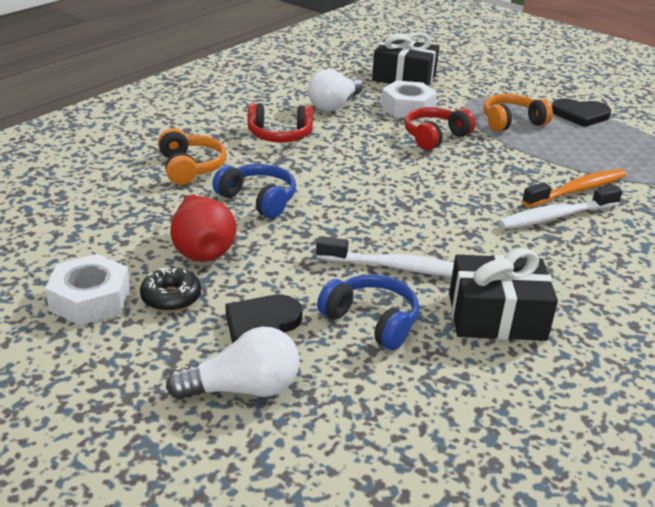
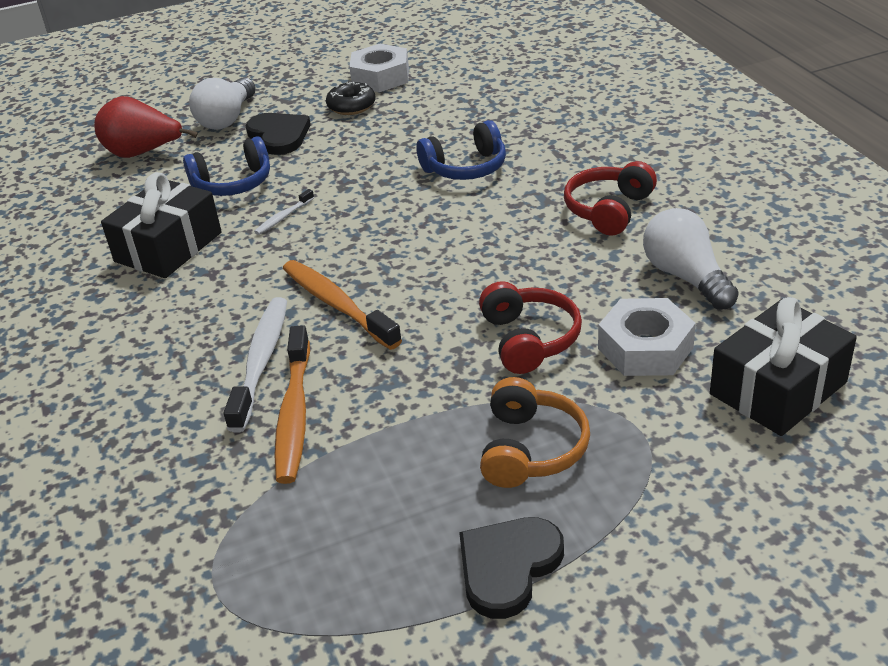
camera: 125 degrees right, 5 degrees up
(190, 167) = (562, 141): orange headphones -> none
(202, 250) = (404, 126): red pear -> red pear (143, 153)
(399, 267) = (283, 217): white toothbrush -> white toothbrush, size x0.48
(474, 206) = (337, 304): none -> orange toothbrush

